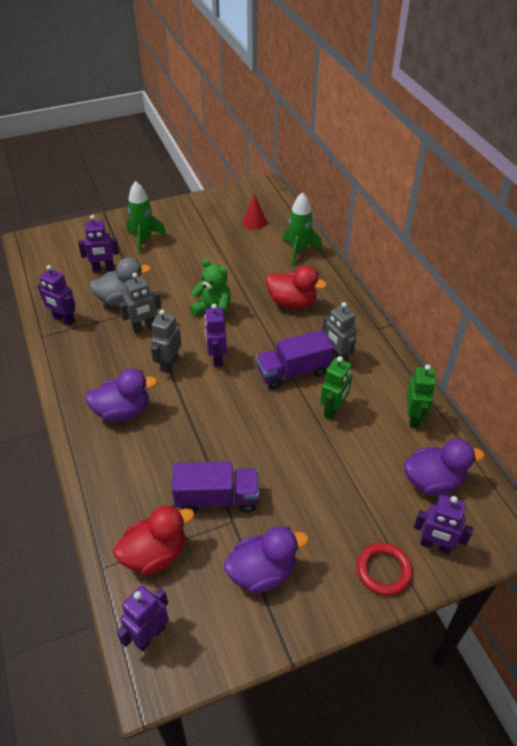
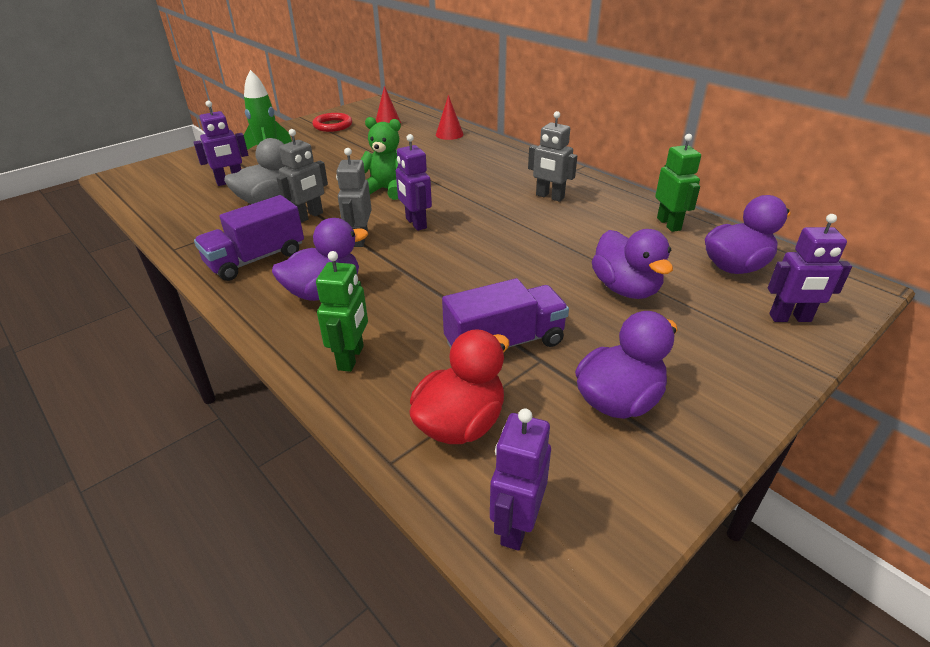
camera: 20 degrees left, 10 degrees down
(64, 319) = (198, 229): purple robot -> none
(292, 302) = (470, 168): red duck -> none
(293, 372) = (512, 217): purple truck -> purple truck (256, 259)
(299, 250) = (449, 134): green rocket -> red cone
(332, 476) = (625, 289): none -> purple duck
(333, 410) = (580, 236): green robot -> green robot (351, 358)
(383, 570) = (758, 356): red ring -> red ring (333, 125)

